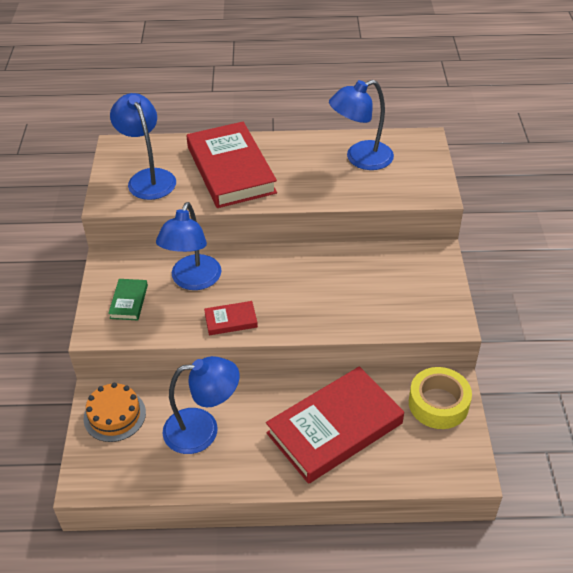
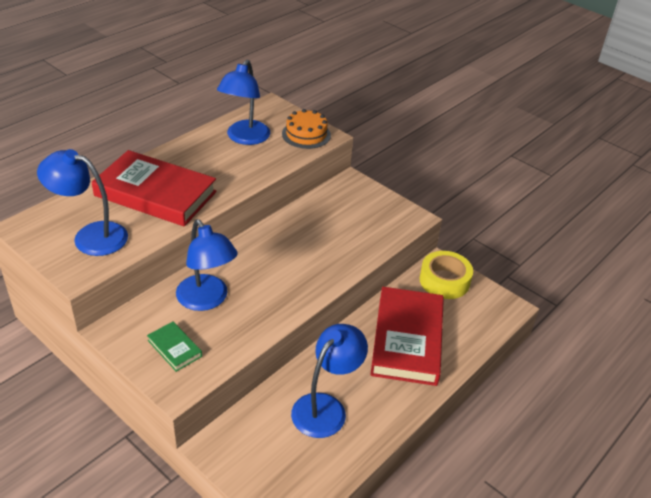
camera: 50 degrees left, 5 degrees down
(114, 415) = (247, 450): orange cake -> orange cake (306, 134)
(231, 320) = (274, 308): red book -> none

